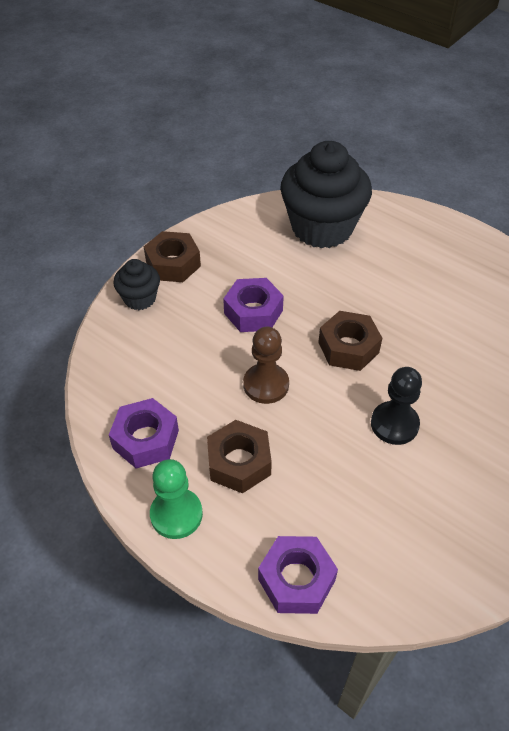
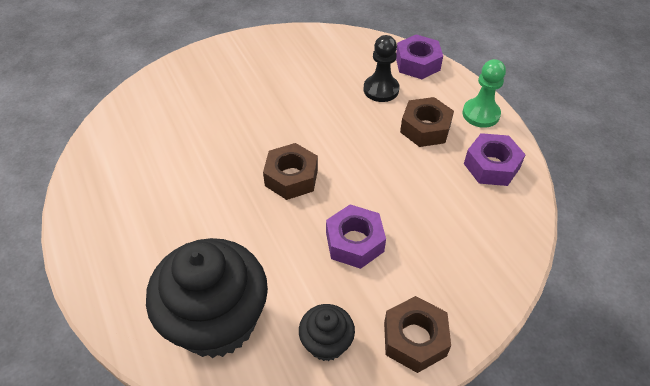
camera: 155 degrees left, 0 degrees up
(140, 298) = (466, 304): black cupcake -> black cupcake (326, 343)
(266, 385) = (378, 172): brown pawn -> none
(394, 424) = (300, 114): black pawn -> black pawn (381, 89)

